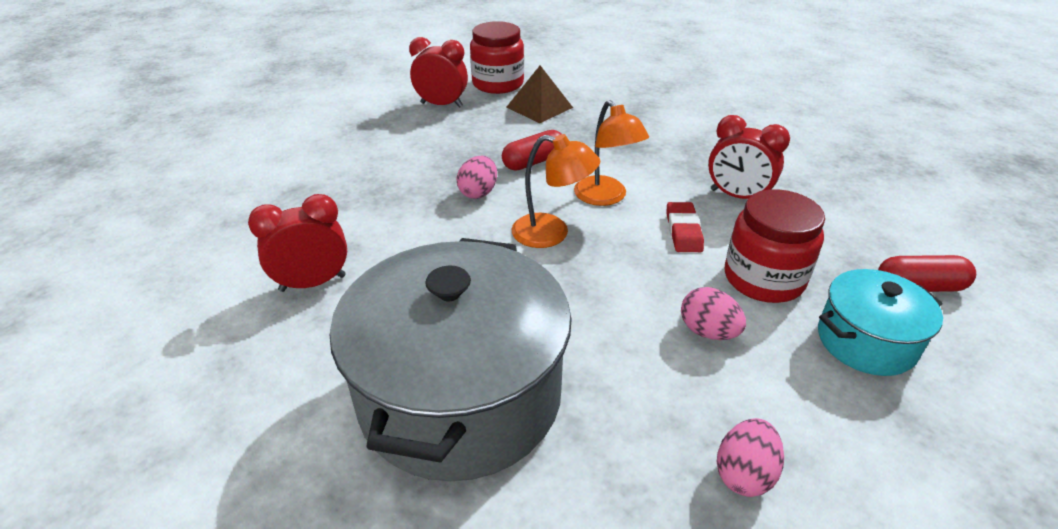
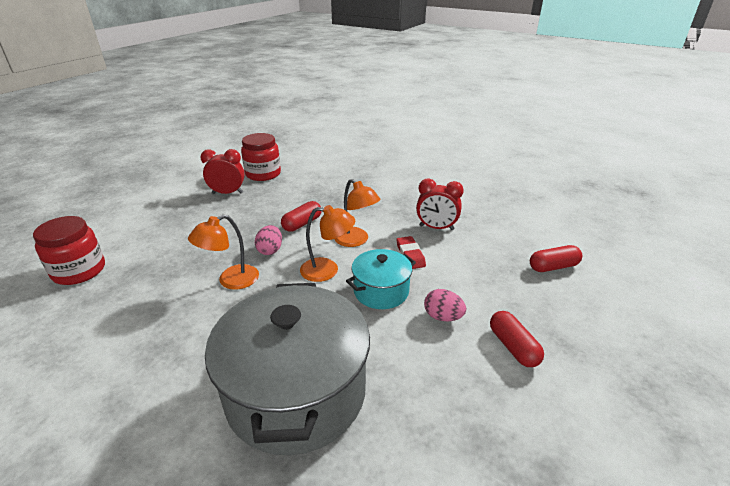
camera: 15 degrees left, 5 degrees down
(313, 283) = (167, 334): red clock -> none
(414, 226) = (231, 281): none -> orange lamp
(539, 107) = (295, 186): brown pyramid -> none
(744, 474) = (488, 402): pink egg -> none
(763, 279) = (466, 277): red jar -> red jar (79, 271)
(810, 399) = (513, 347): none -> red capsule
(866, 341) = (534, 305): turquoise pot -> turquoise pot (381, 291)

